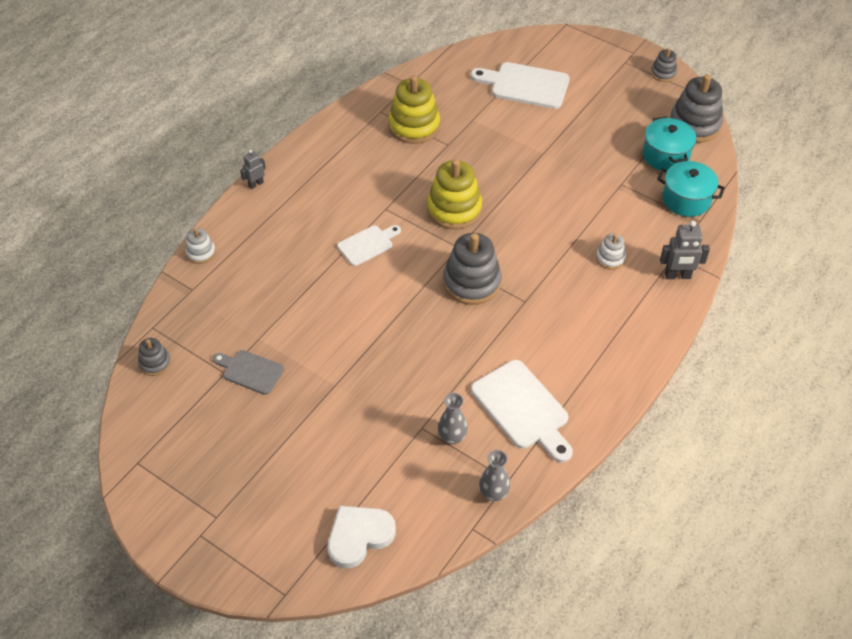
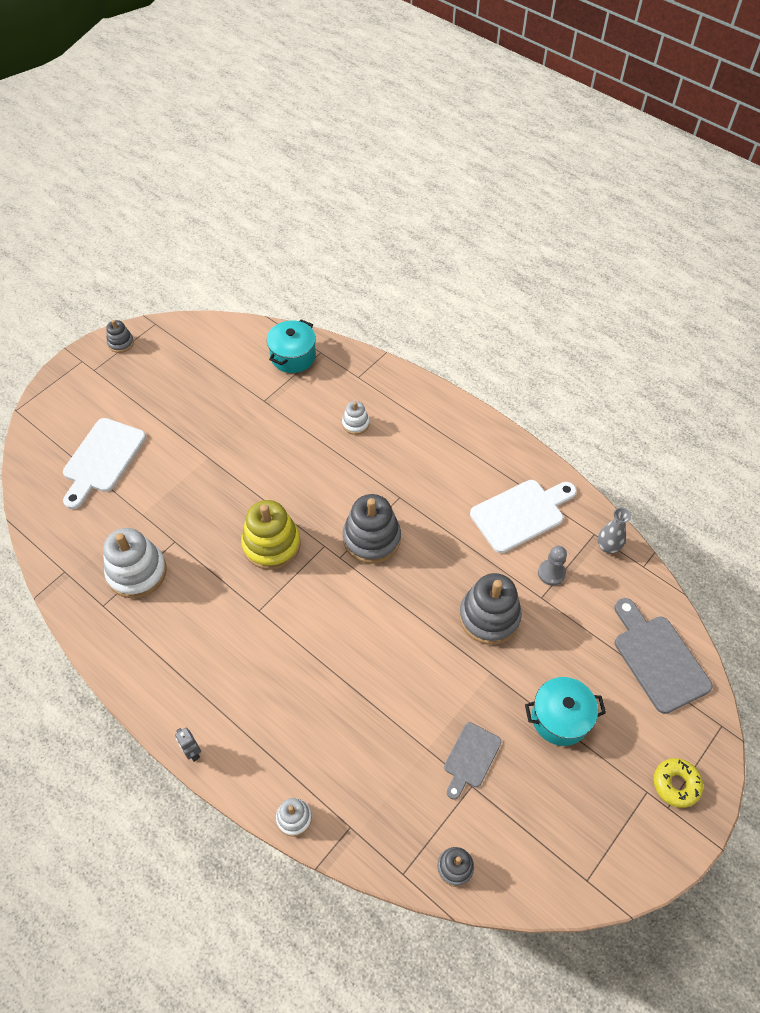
camera: 85 degrees left, 5 degrees up
(223, 544) = (676, 784): none -> yellow donut
(359, 536) = (658, 658): white heart -> grey cutting board
(367, 244) = (308, 631): white cutting board -> none
(414, 126) = (137, 572): yellow stacking toy -> white stacking toy
(452, 437) = (551, 573): grey vase -> grey pawn
(665, 155) = (234, 361): turquoise pot -> turquoise pot (560, 718)
(677, 276) = (382, 379): grey robot -> none
(694, 125) = (199, 333): grey stacking toy -> grey stacking toy (489, 617)

